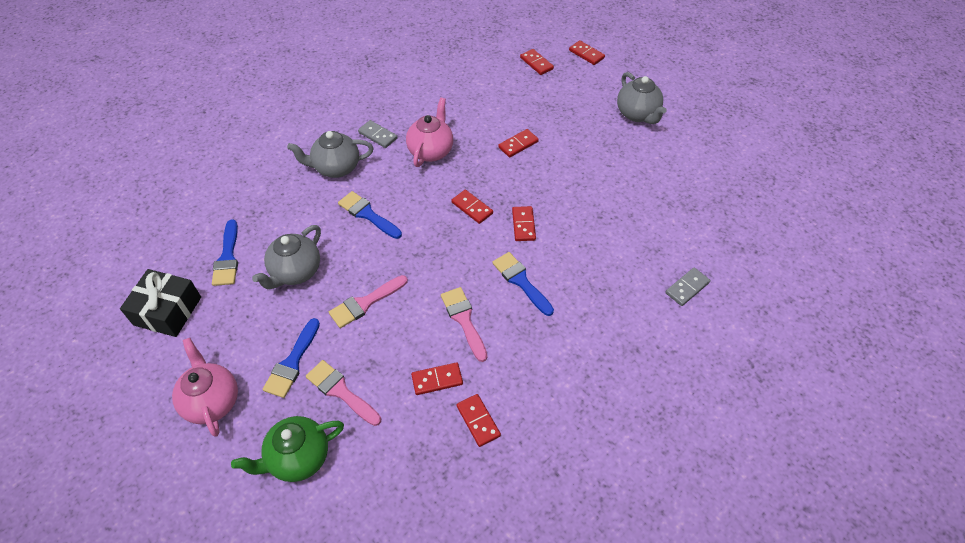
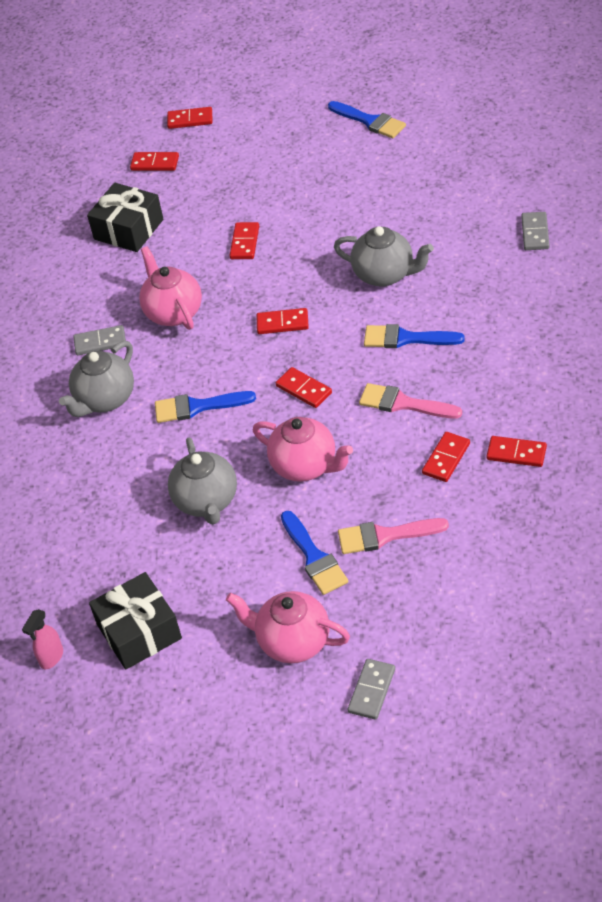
camera: 40 degrees left, 5 degrees down
(120, 281) = (51, 657): none -> pink spray bottle
(199, 480) = (371, 690): none -> grey domino
(227, 257) = (124, 549): blue brush -> blue brush (370, 121)
(298, 458) = (423, 603): green teapot -> none
(365, 303) = (305, 466): pink brush -> pink teapot
(475, 87) = (128, 229): none -> black gift
(523, 225) = (346, 298): red domino -> red domino (304, 389)
(637, 114) = (312, 136): grey teapot -> grey teapot (384, 275)

